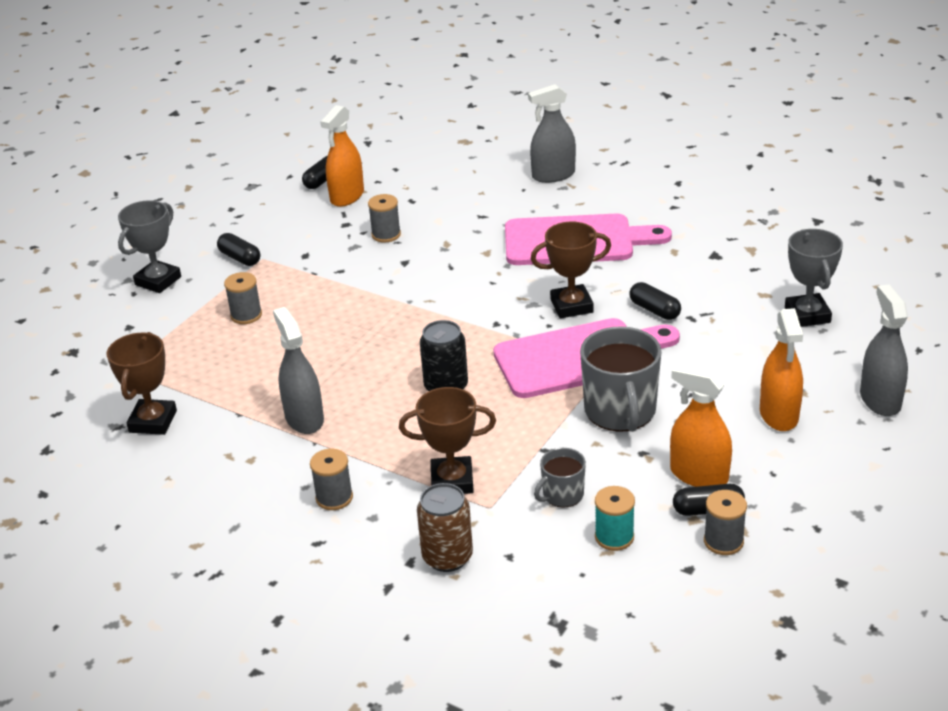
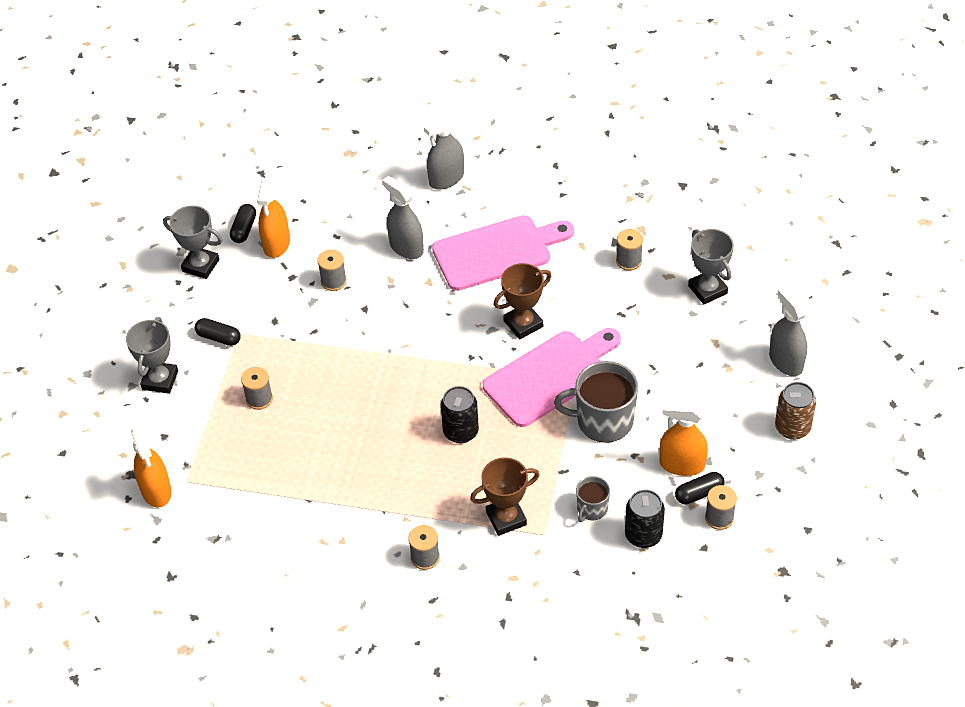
camera: 20 degrees left, 15 degrees up
(153, 421) = (242, 526): brown trophy -> none
(261, 200) = (200, 265): none -> grey trophy
(304, 418) = (364, 491): grey spray bottle -> grey spray bottle (406, 247)
(447, 557) = (533, 585): brown can -> brown can (792, 428)
(614, 537) = (643, 535): turquoise spool -> black can
(620, 411) = (603, 420): grey mug -> grey mug turned 120 degrees clockwise
(654, 310) = (590, 313): black capsule -> none
(723, 273) = (628, 261): none -> grey spool
(779, 414) = (719, 394): orange spray bottle -> orange spray bottle (156, 490)

